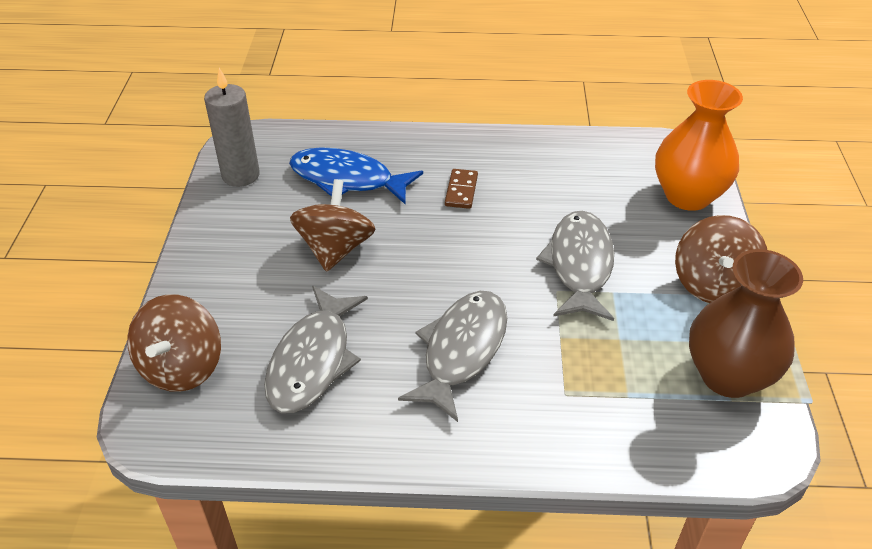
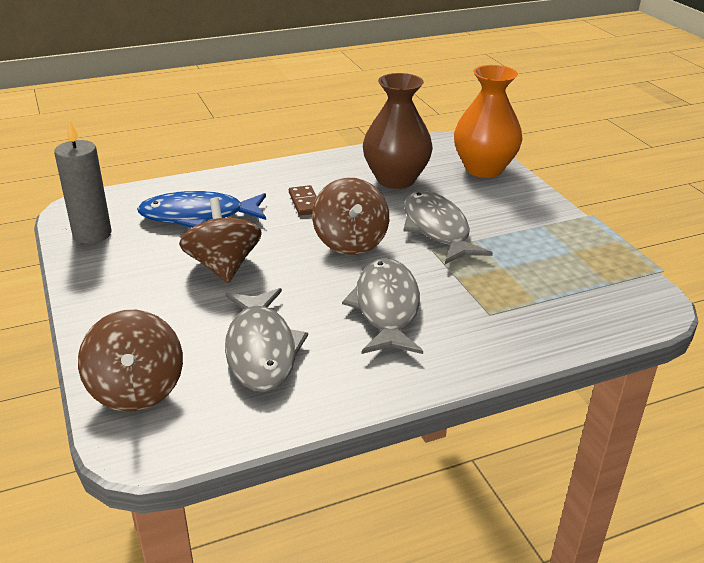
camera: 25 degrees left, 10 degrees down
(713, 284) = (543, 218): brown spinning top -> brown spinning top (350, 242)
(728, 376) = (597, 270): brown vase -> brown vase (395, 179)

